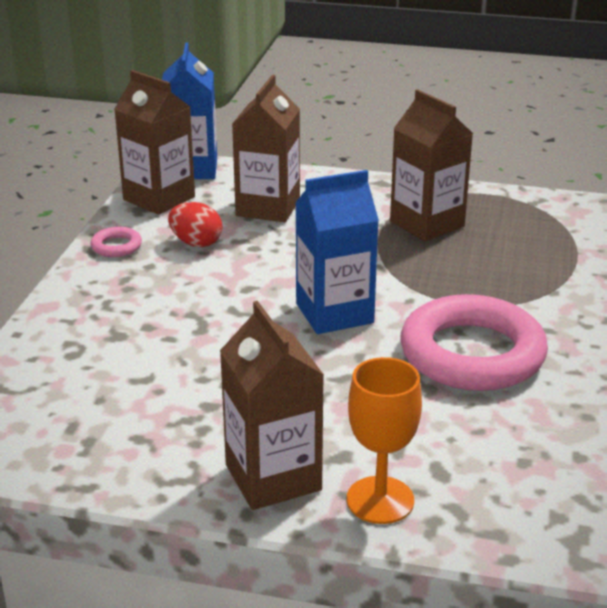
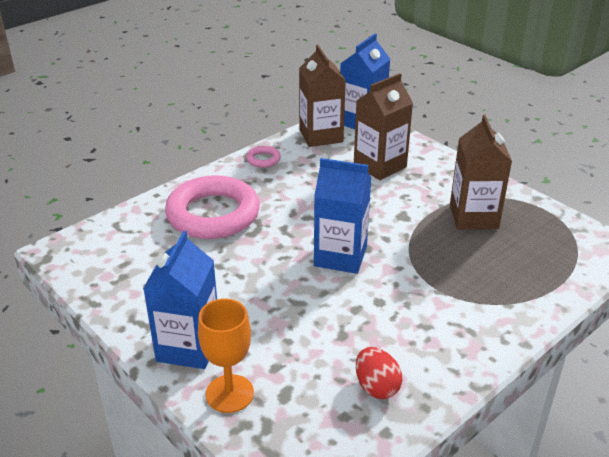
camera: 35 degrees right, 5 degrees up
(196, 243) = (310, 174): red egg -> red egg (376, 387)
(273, 477) = (188, 347): brown carton -> blue carton
(472, 353) = (397, 324): pink ring -> pink ring (213, 214)

